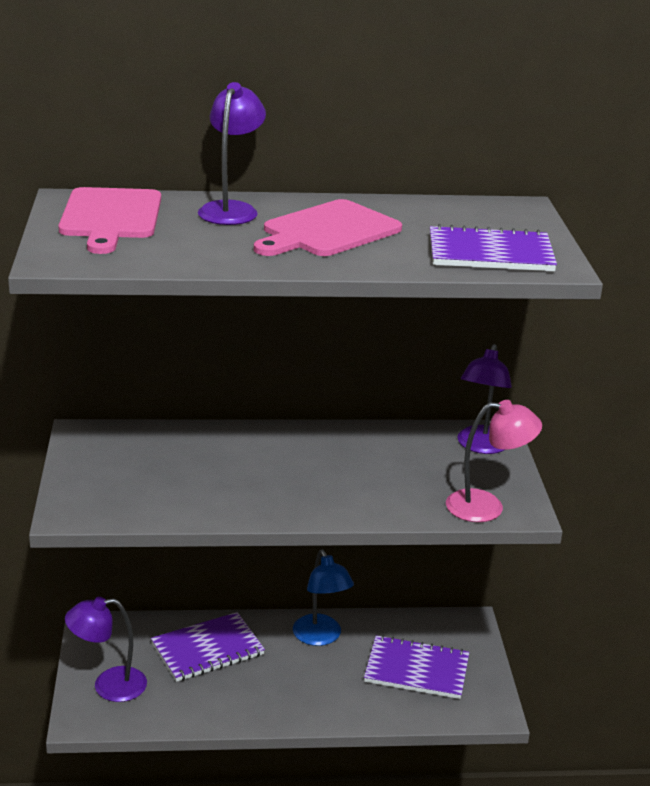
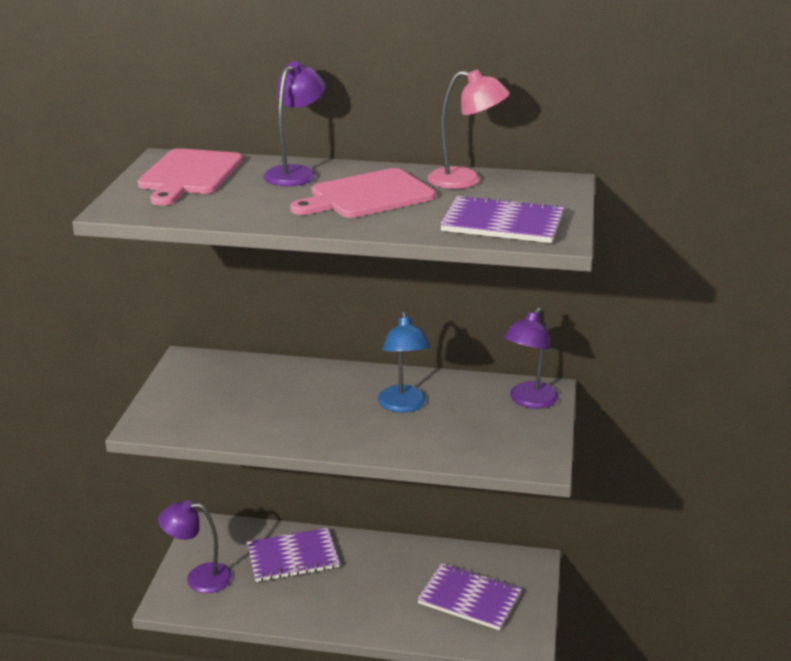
camera: 15 degrees right, 0 degrees up
(320, 637) = (394, 559): blue lamp -> blue lamp (403, 406)
(487, 507) = (509, 456): pink lamp -> pink lamp (465, 180)

